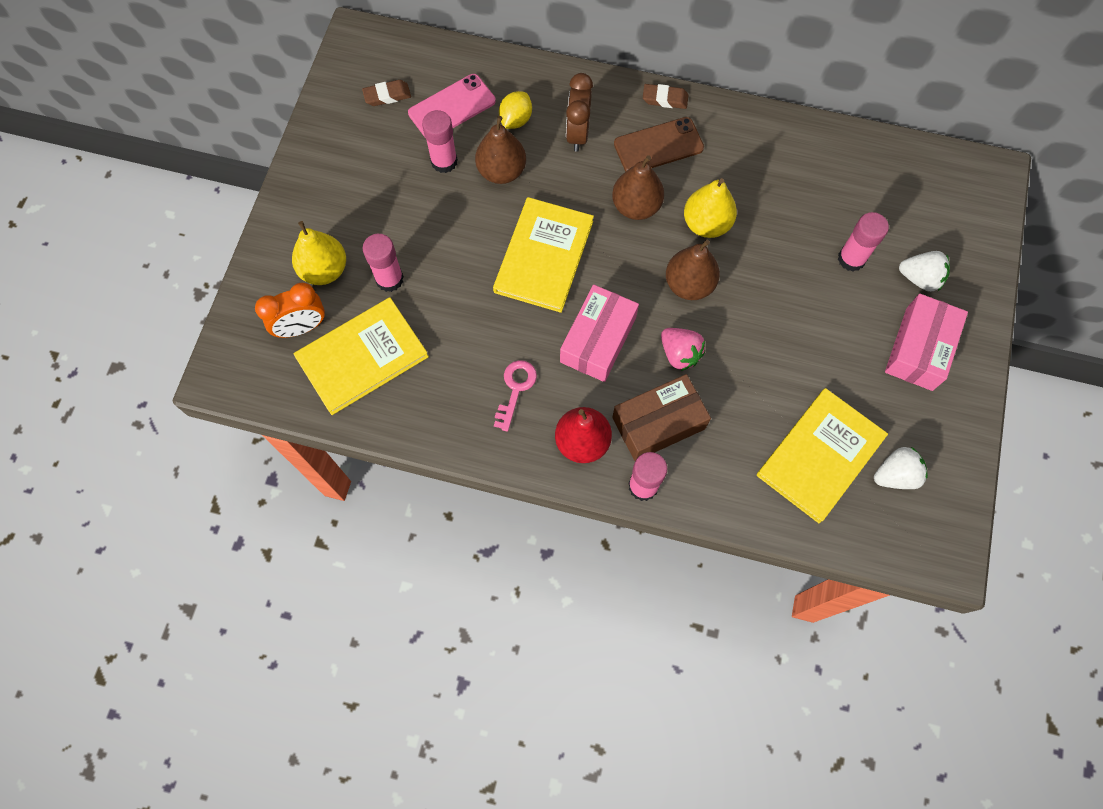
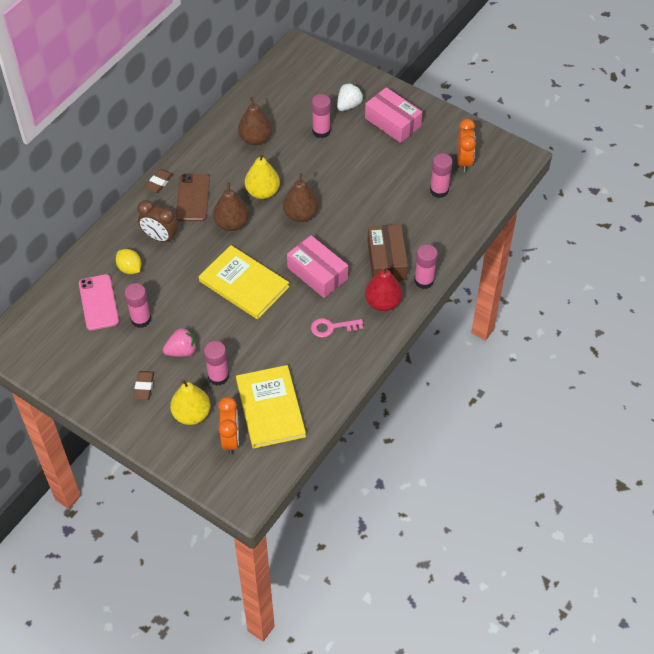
camera: 70 degrees left, 15 degrees down
(387, 95) = (66, 339): brown eraser -> brown eraser (144, 387)
(501, 171) = (166, 288): brown pear -> brown pear (255, 139)
(515, 389) = (332, 327): pink key -> pink key turned 45 degrees counterclockwise
(679, 354) = (345, 235): pink strawberry -> pink strawberry (182, 351)
(820, 456) = (439, 190): yellow book -> pink glue stick
(895, 475) = (464, 161): white strawberry -> orange clock

